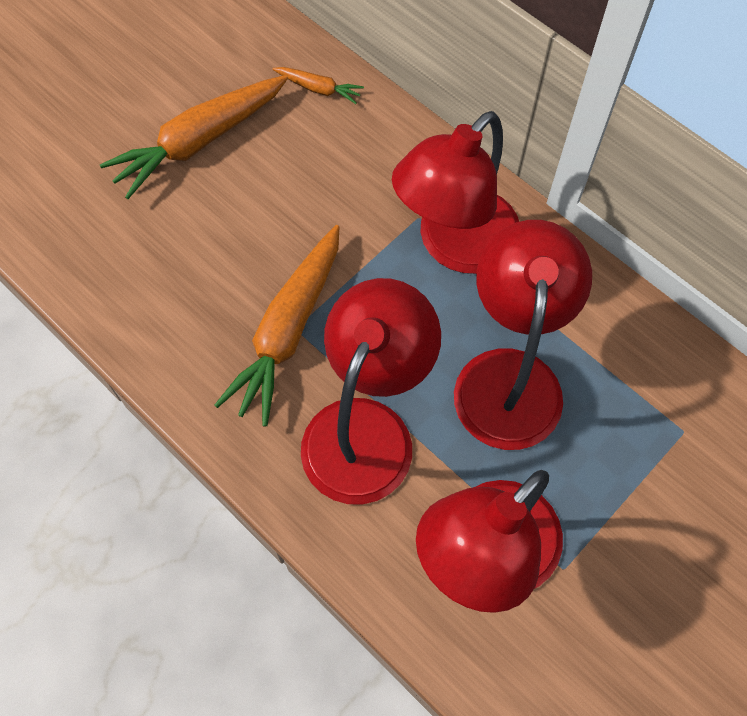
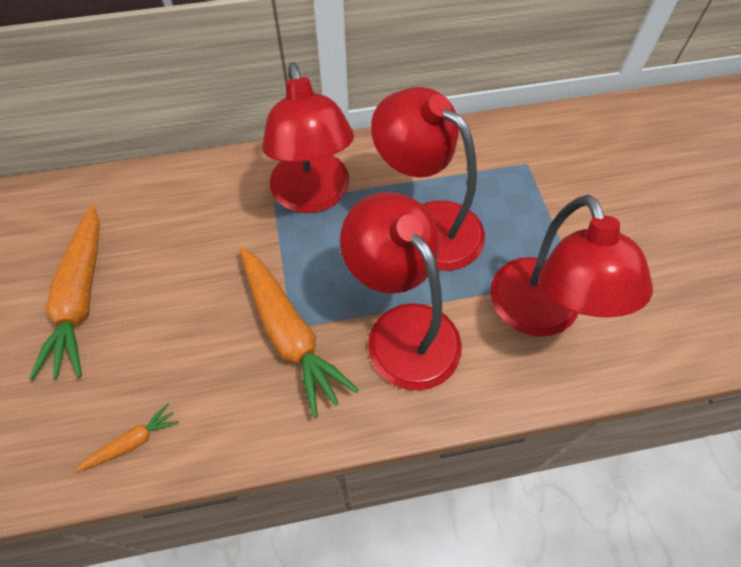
camera: 55 degrees left, 5 degrees down
(319, 89) = (120, 198): orange carrot -> orange carrot (132, 442)

